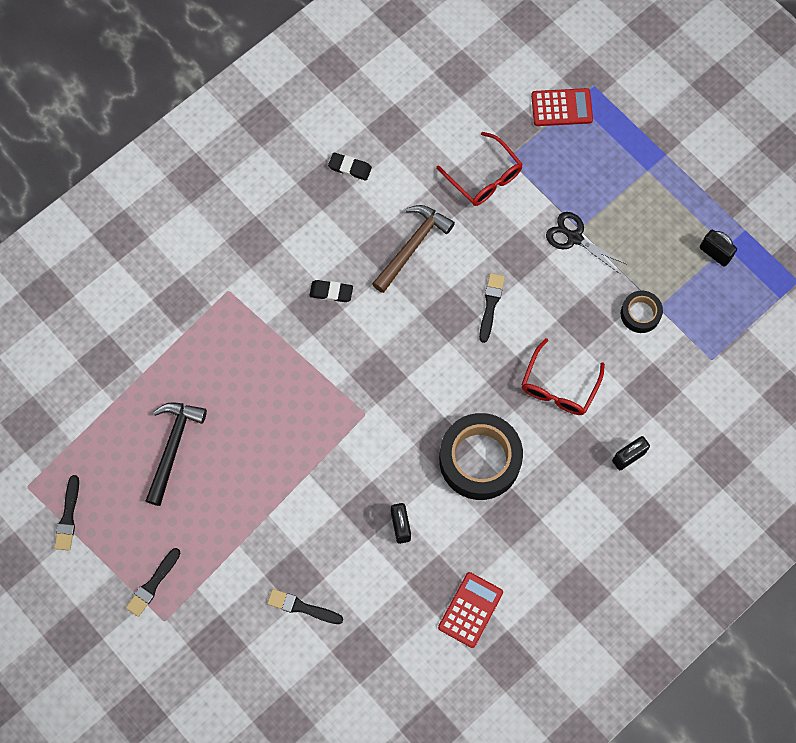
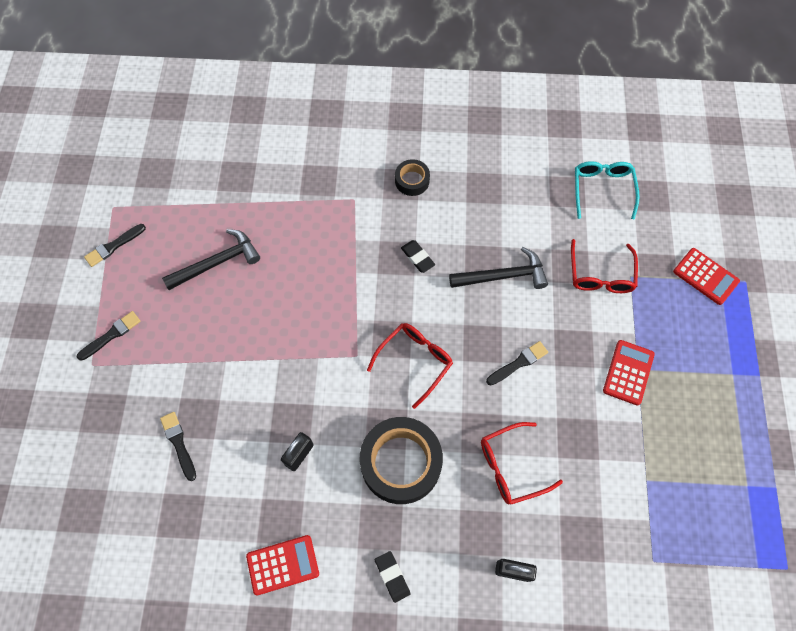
camera: 45 degrees right, 5 degrees down
(153, 584) = (111, 335): black brush -> black brush turned 150 degrees clockwise
(350, 168) = (511, 192): black eraser -> black eraser (392, 576)
(412, 246) = (503, 276): brown hammer -> black hammer
(413, 376) = (415, 361): none -> red glasses
(419, 102) = (602, 189): none -> turquoise glasses
(574, 238) = (628, 372): black scissors -> red calculator
(640, 314) = (627, 472): black tape -> black tape (412, 181)
(715, 253) = (733, 482): black padlock -> none

